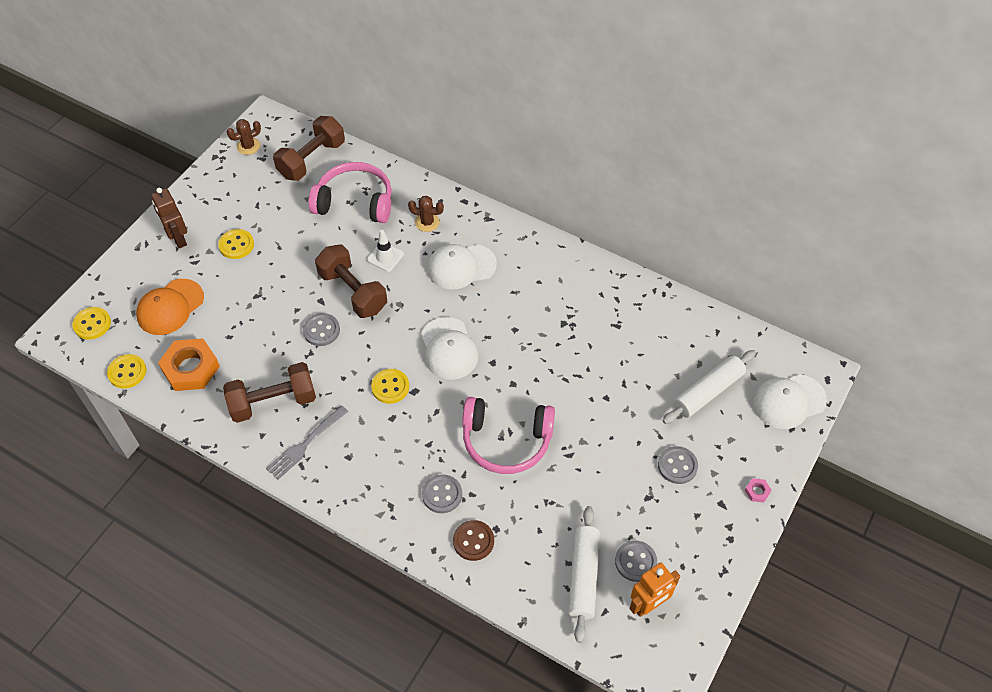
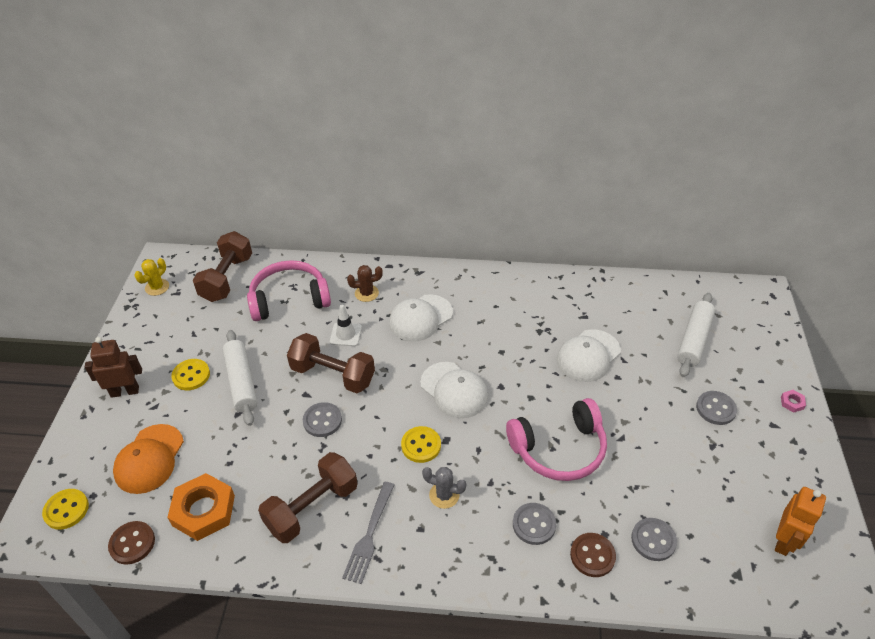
camera: 25 degrees left, 10 degrees down
(127, 372) = (132, 543): yellow button -> brown button
(178, 239) = (125, 391): brown robot -> brown robot turned 135 degrees clockwise
(248, 146) = (157, 287): brown cactus -> yellow cactus
(383, 438) = (444, 495): none -> grey cactus
(583, 576) = (712, 542): white rolling pin -> white rolling pin (241, 382)
(635, 562) = (744, 507): grey button -> grey button (653, 540)
(788, 401) = (759, 323): white cap -> white cap (588, 356)

